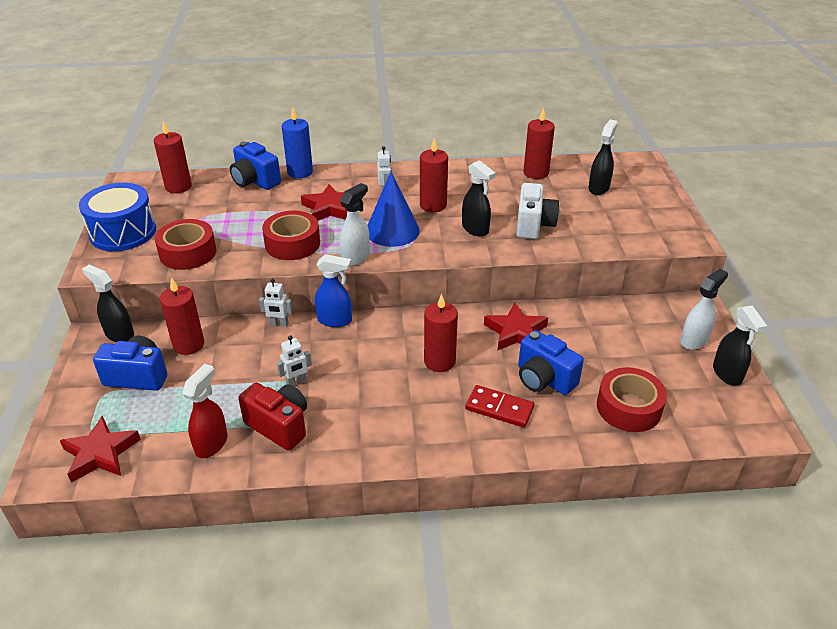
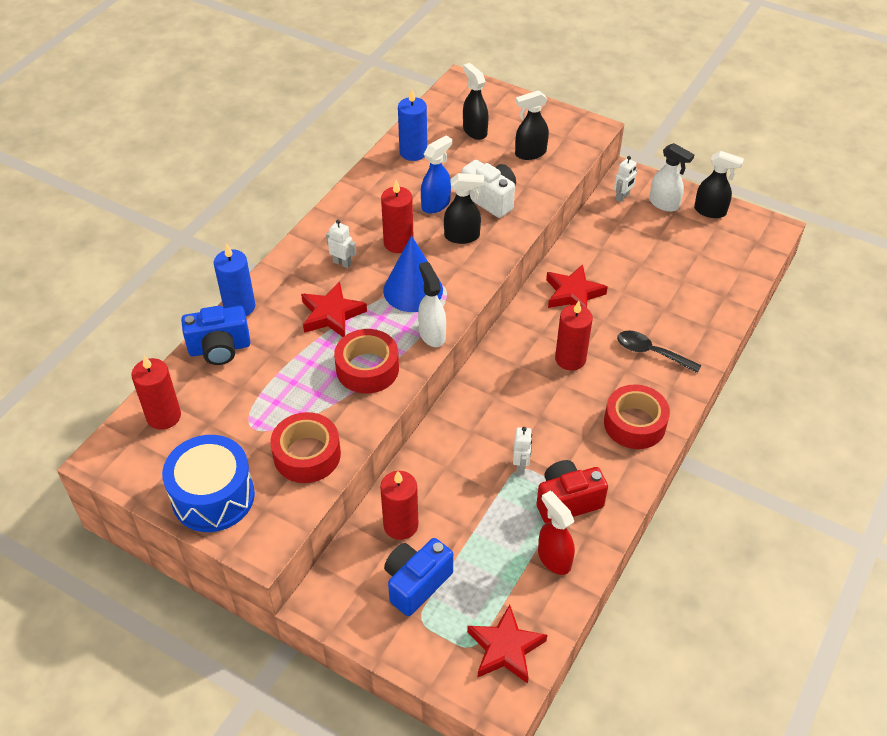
camera: 55 degrees left, 10 degrees up
(119, 334) = (334, 577): black spray bottle -> black spray bottle (530, 153)
(279, 324) = (428, 443): white robot -> white robot (622, 197)
(335, 320) = (458, 401): blue spray bottle -> blue spray bottle (436, 204)
(499, 408) = (651, 352): red domino -> black spoon
(536, 173) = (413, 152): red candle -> blue candle
(544, 379) = (640, 309): blue camera -> none
(628, 407) = (704, 282): red tape -> red tape (634, 423)
(694, 340) = (664, 204): white spray bottle -> white spray bottle turned 135 degrees clockwise

